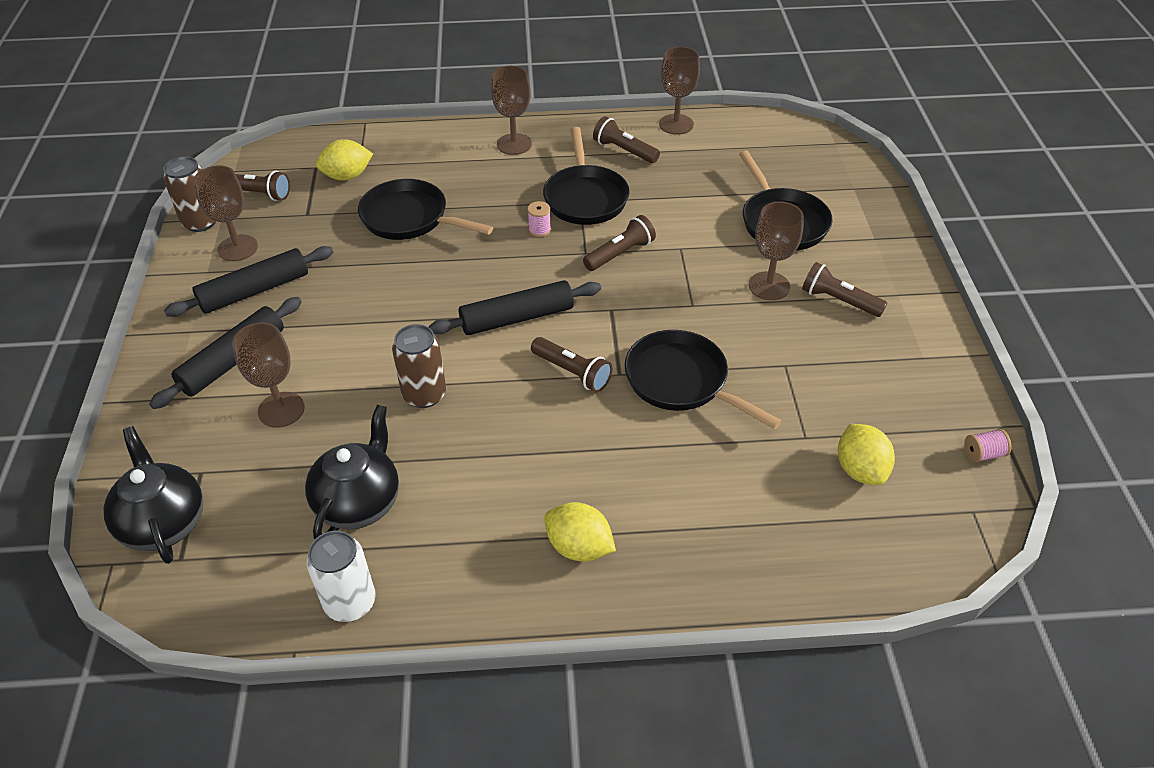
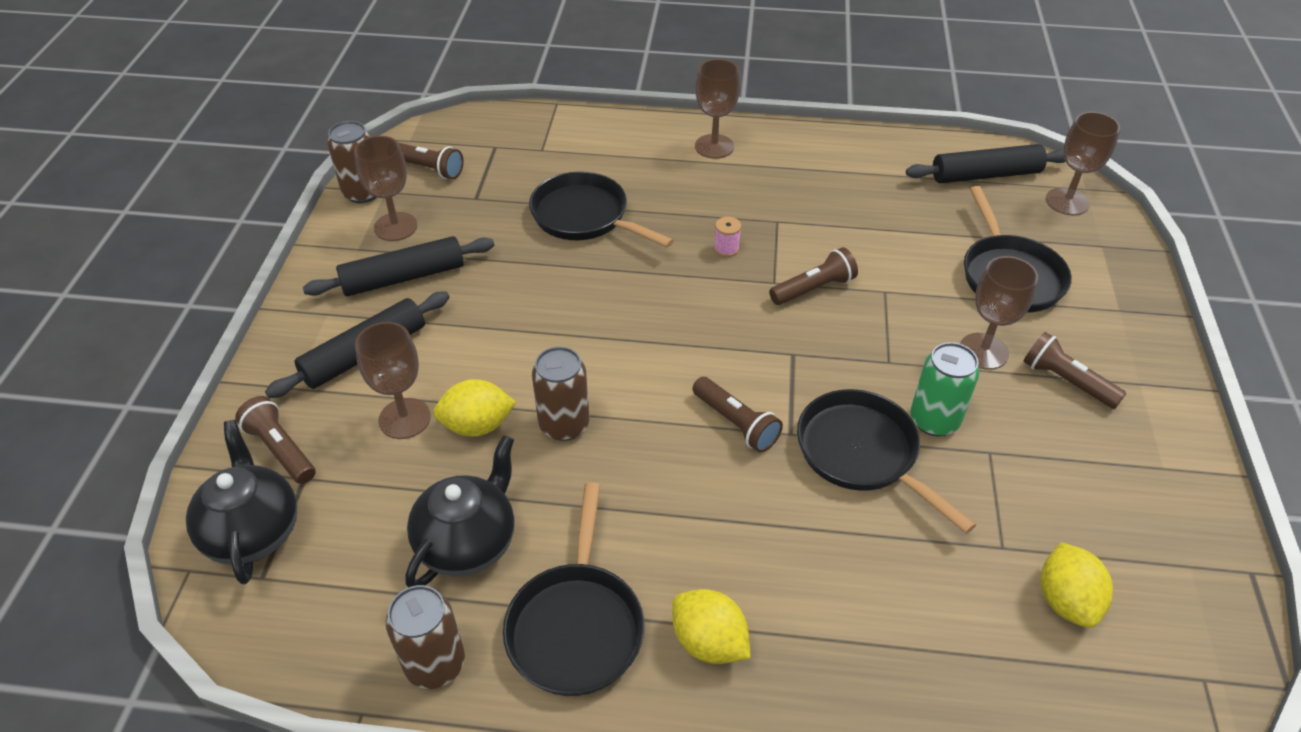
camera: 10 degrees right, 0 degrees up
(347, 176) = (526, 161): yellow lemon -> yellow lemon (477, 425)
(350, 602) = (435, 664): white can -> brown can
(517, 318) = (683, 349): black rolling pin -> black rolling pin (985, 175)
(585, 197) = (784, 217): black pan -> black pan (576, 626)
(624, 151) = (837, 168): brown flashlight -> brown flashlight (281, 450)
(676, 124) = (901, 145): brown goblet -> brown goblet (1067, 202)
(736, 347) = (934, 420): none -> green can
(983, 454) = (1226, 605): pink spool -> none

